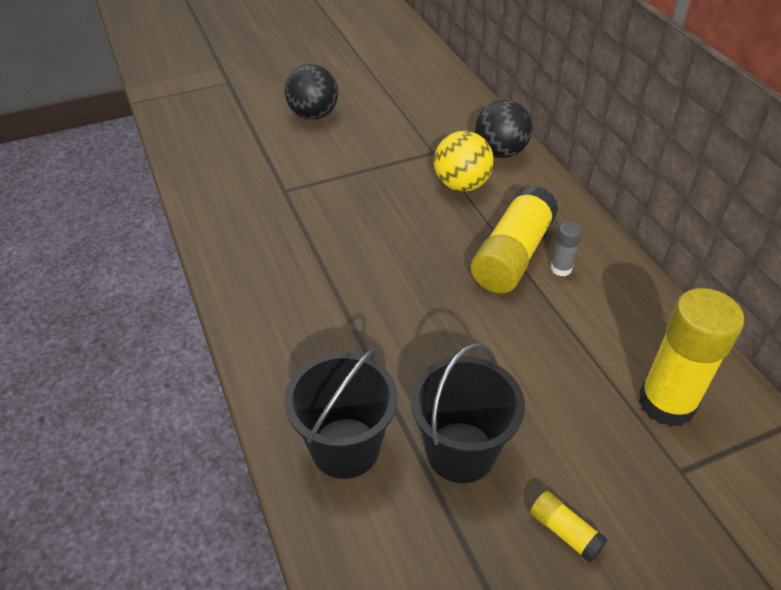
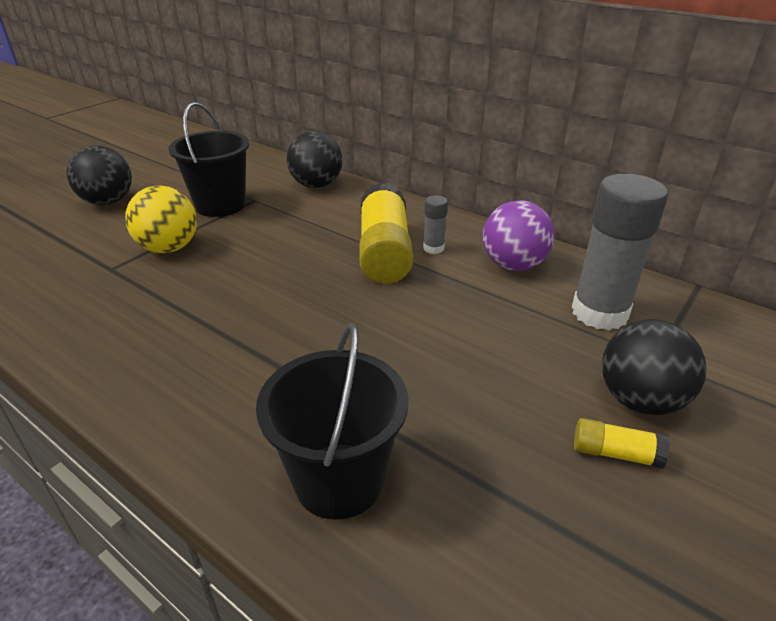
camera: 30 degrees left, 10 degrees down
(460, 452) = (464, 427): black bucket -> black bucket (220, 205)
(461, 185) = (298, 215): yellow ball -> yellow ball (169, 248)
(624, 317) = (513, 265): none -> purple ball
(627, 500) = (640, 400): none -> black ball
(666, 403) = (599, 313): yellow glue stick -> grey glue stick

